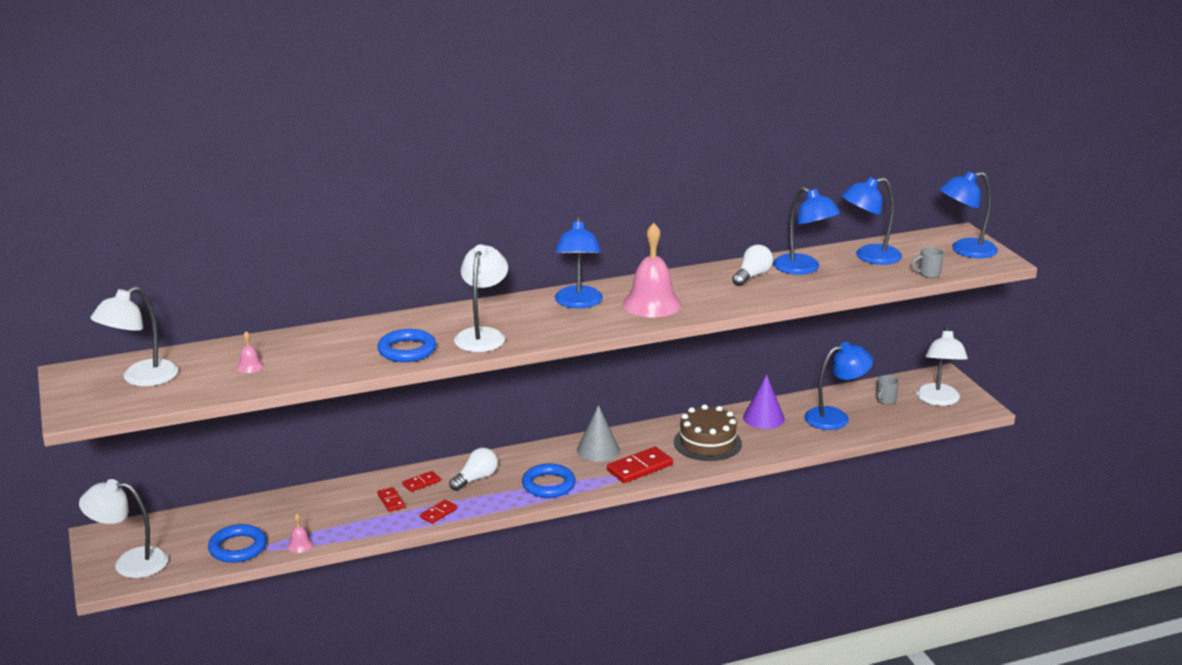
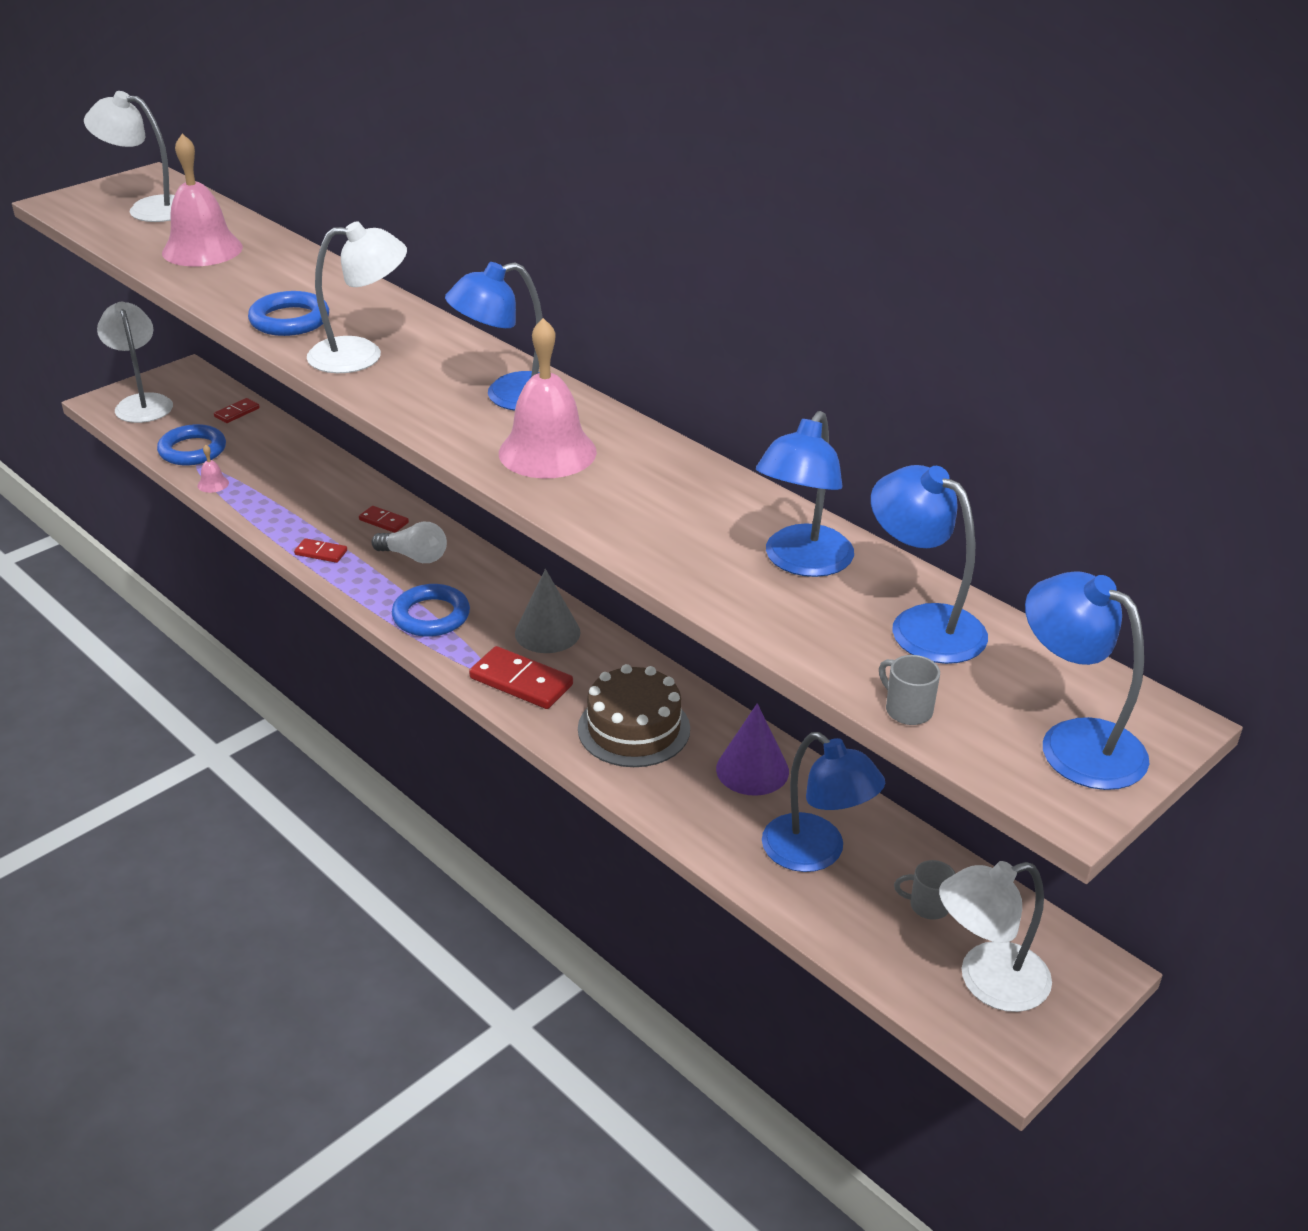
camera: 65 degrees right, 10 degrees up
(250, 366) = (202, 249): pink bell -> pink bell, size x2.40
(391, 501) = (332, 513): red domino -> red domino (237, 412)
(752, 276) = (725, 518): white light bulb -> none

